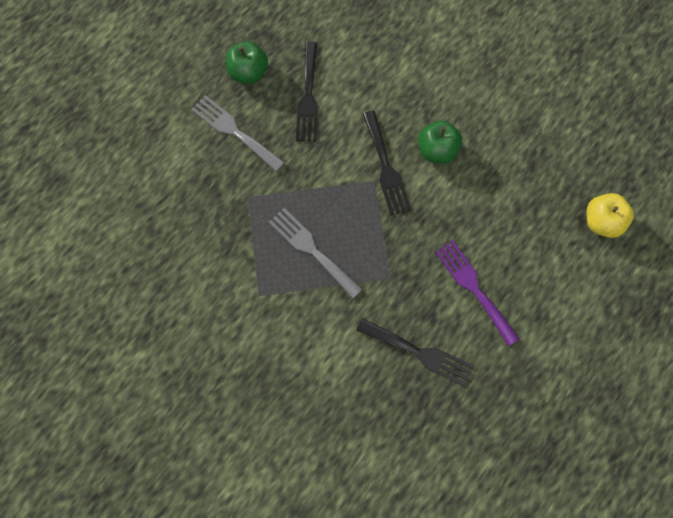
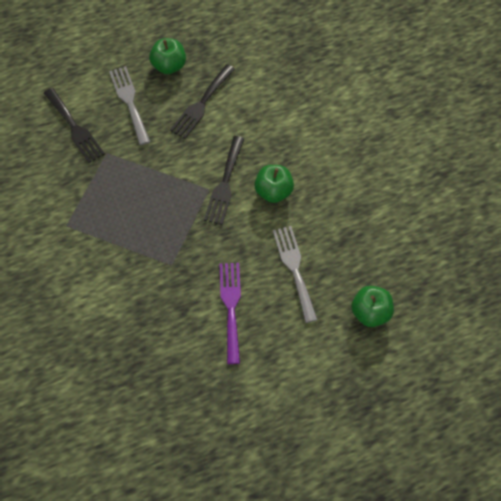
camera: 30 degrees right, 10 degrees down
(311, 249) = (127, 214): grey fork -> grey fork (294, 268)
(420, 353) = (155, 331): black fork -> black fork (75, 128)
(602, 221) = (370, 313): yellow apple -> green apple

